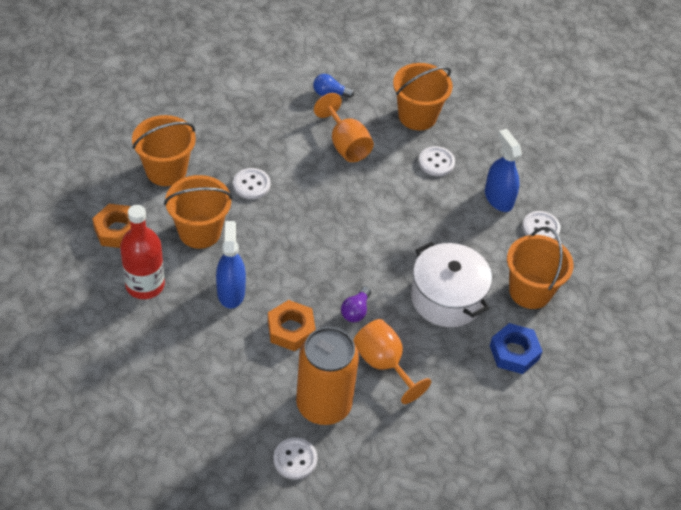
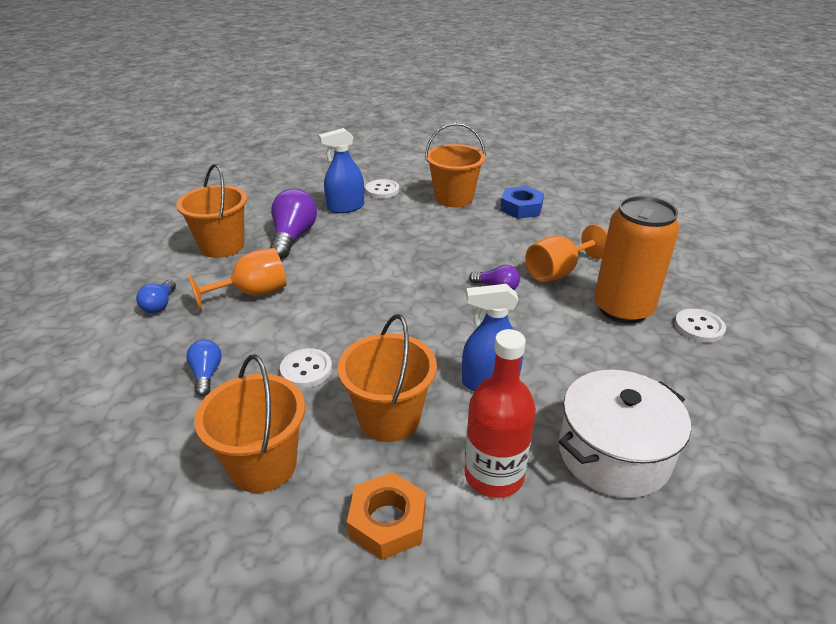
camera: 85 degrees left, 15 degrees down
(249, 132) = (206, 374): none -> blue light bulb
(291, 329) = (534, 332): orange nut -> none
(436, 162) = (293, 237): white button -> purple light bulb
(447, 298) = (469, 236): white pot -> white pot (613, 453)

